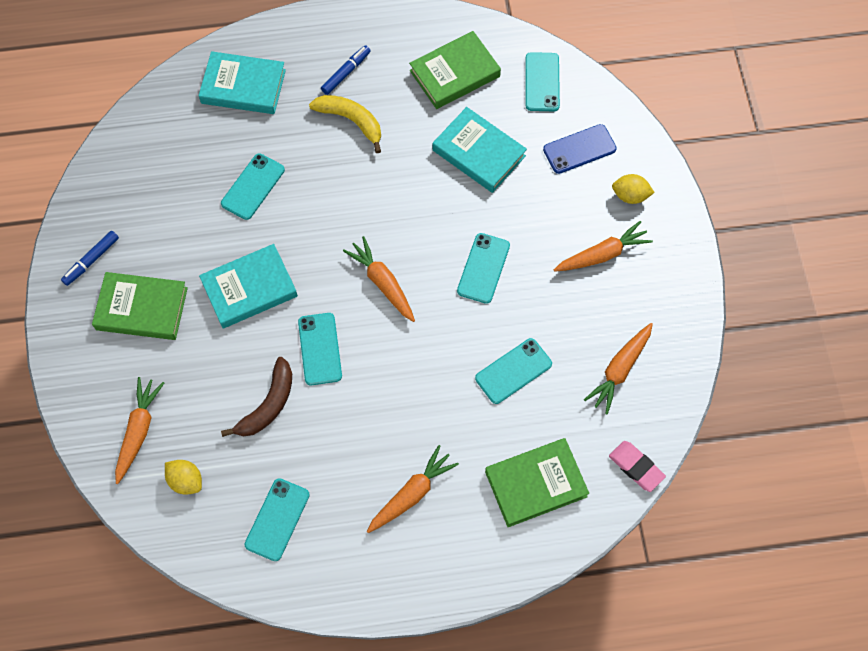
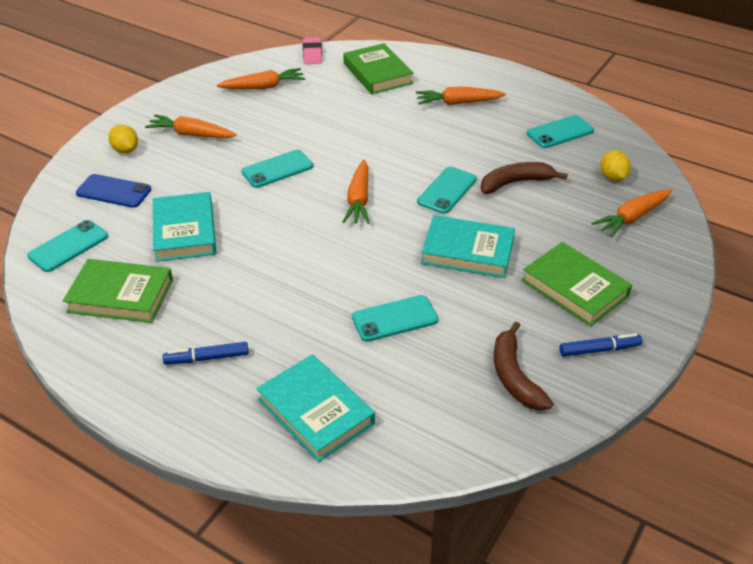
camera: 140 degrees left, 25 degrees down
(137, 197) = (514, 376): none -> brown banana
(351, 121) = (252, 315): yellow banana -> none
(513, 371) = (327, 117): turquoise phone -> none
(535, 484) = (377, 73): green book -> green book turned 45 degrees clockwise

